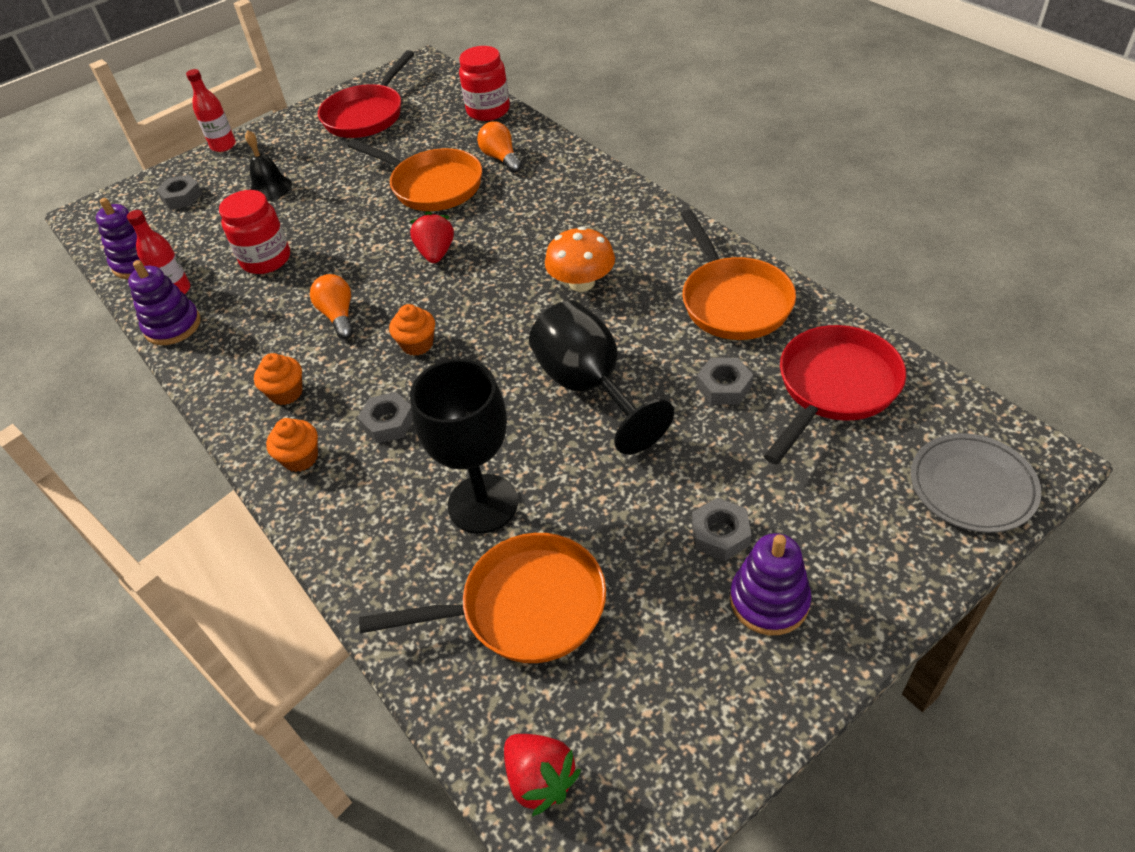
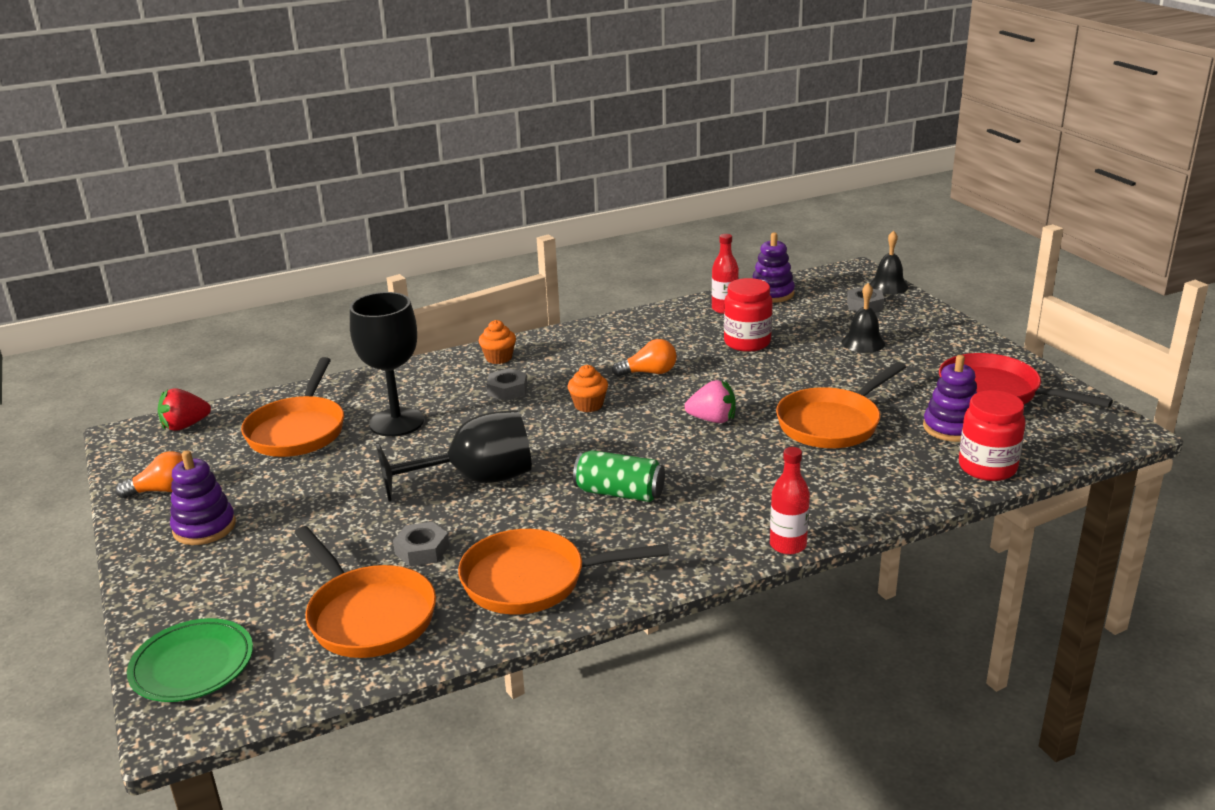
camera: 100 degrees right, 20 degrees down
(136, 188) = (888, 286): none -> black bell
(173, 326) = (679, 310): purple stacking toy -> purple stacking toy (951, 428)
(223, 145) = (951, 320): red bottle -> red bottle (788, 545)
(286, 393) = (570, 352): orange cupcake -> none
(436, 253) = (712, 420): red strawberry -> pink strawberry
(501, 158) = (873, 467): orange light bulb -> orange light bulb (163, 490)
(581, 283) = (619, 493): orange mushroom -> green can
(720, 534) = (277, 517): grey nut -> none
(834, 388) = (368, 616): red pan -> orange pan
(972, 486) = (192, 665): grey plate -> green plate

